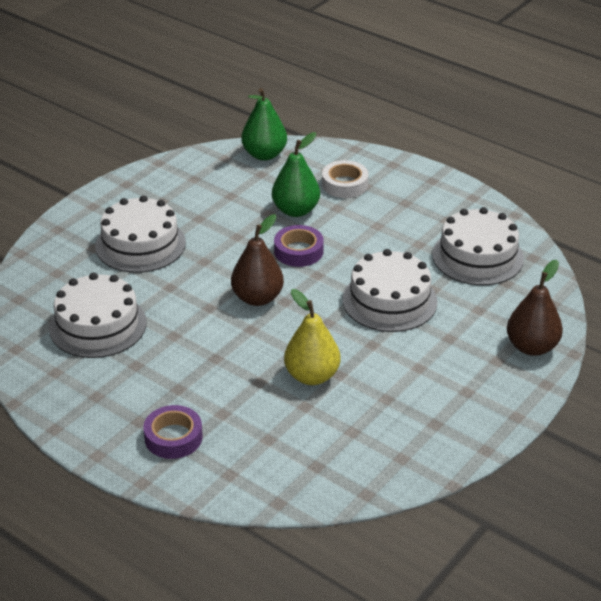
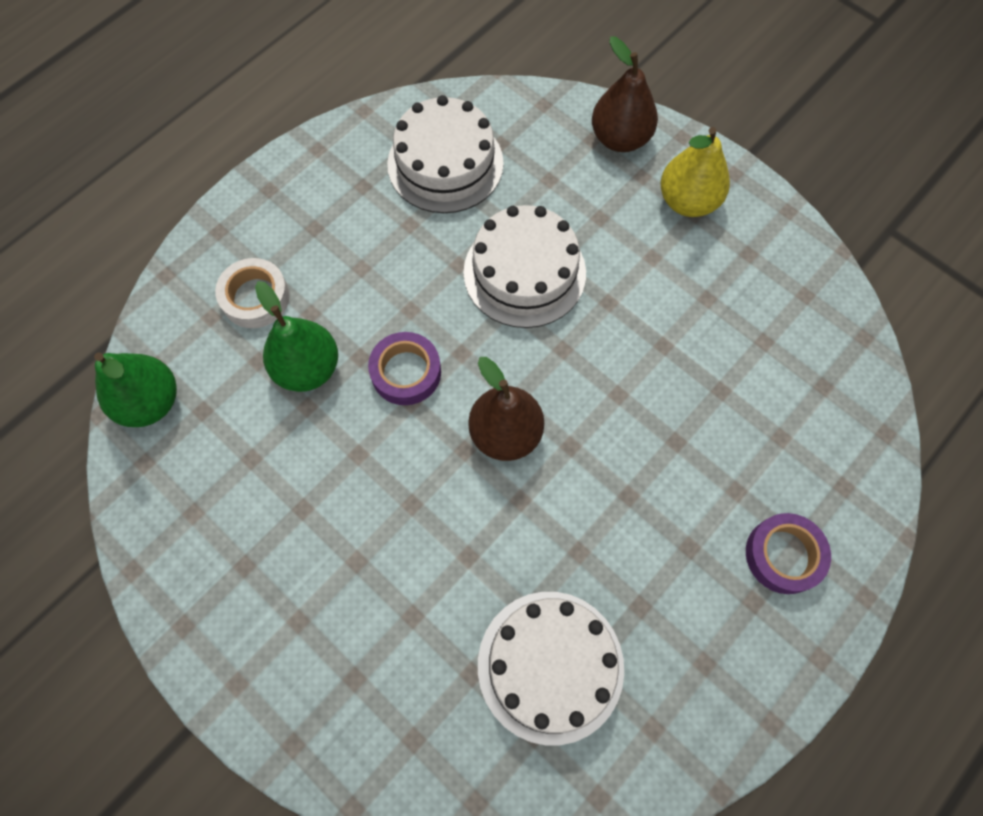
camera: 85 degrees left, 30 degrees up
(140, 244) = (357, 601): white cake -> none
(312, 376) = (666, 377): yellow pear -> yellow pear (688, 201)

